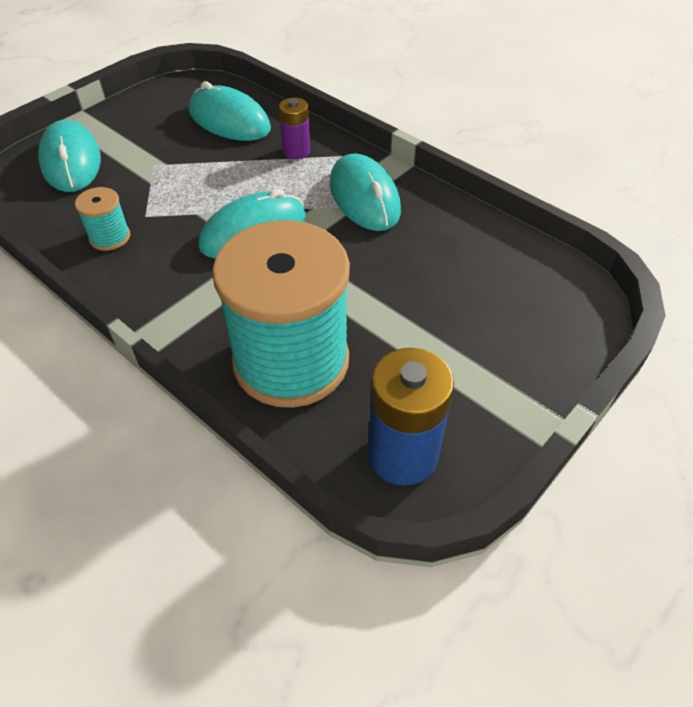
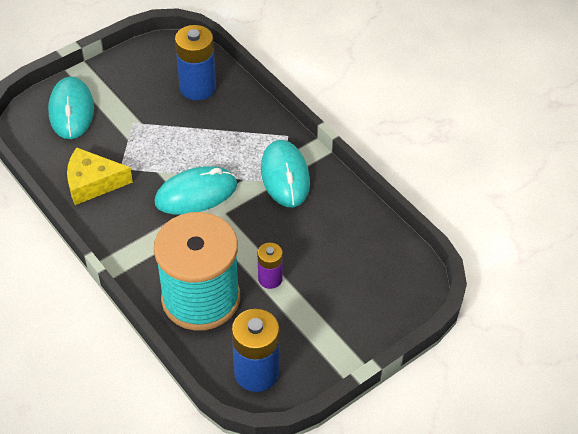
camera: 10 degrees right, 0 degrees up
(110, 237) = (93, 183): turquoise spool -> yellow cheese
(229, 120) = (197, 88): turquoise mouse -> blue battery
(296, 151) = (244, 126): purple battery -> purple battery (270, 279)

